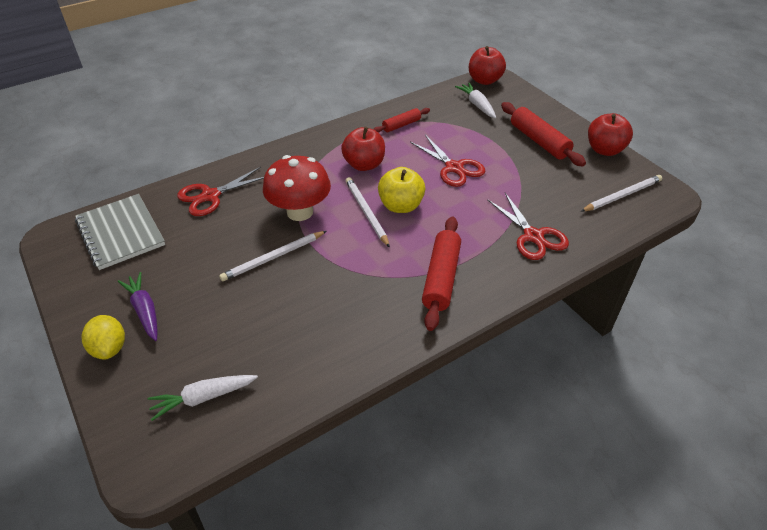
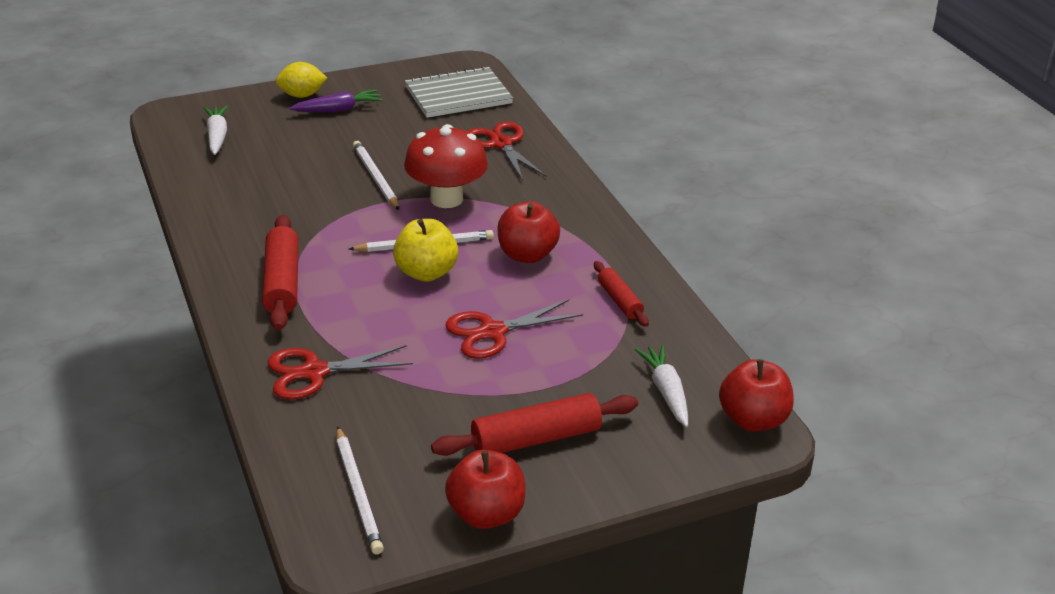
camera: 100 degrees right, 10 degrees down
(441, 278) = (282, 282): red rolling pin -> red rolling pin turned 60 degrees clockwise
(477, 105) = (666, 392): white carrot -> white carrot turned 90 degrees counterclockwise

